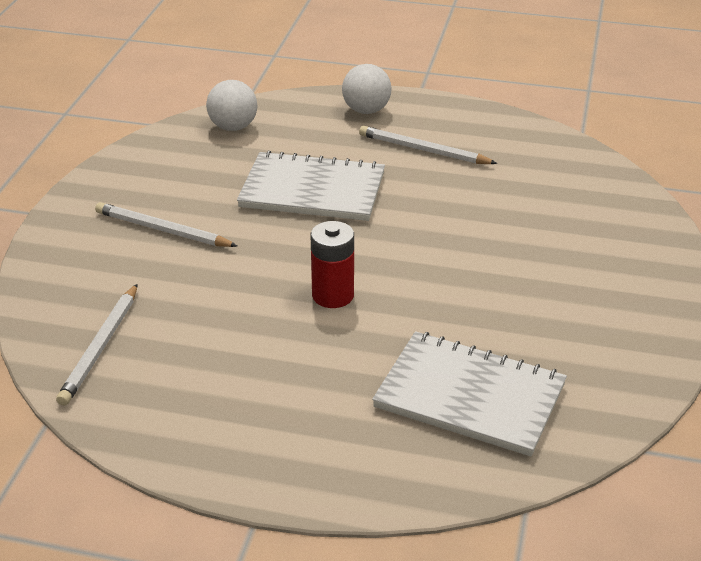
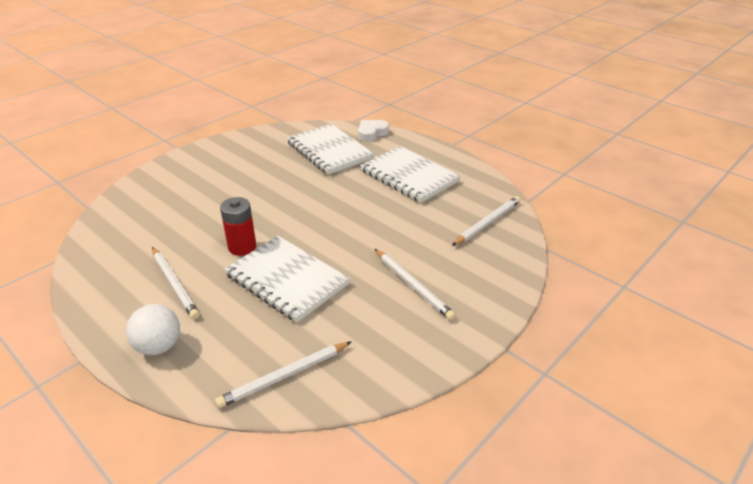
camera: 150 degrees left, 0 degrees up
(233, 127) = (284, 376): white ball -> white pencil
(279, 393) = (409, 176): none -> white notebook
(333, 295) = (344, 208): red battery -> red battery (242, 247)
(439, 480) = (372, 133): none -> white heart

